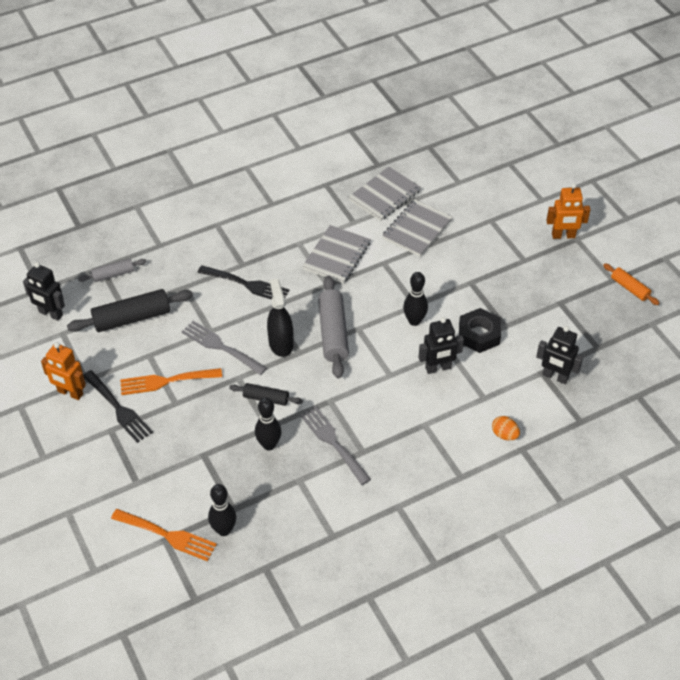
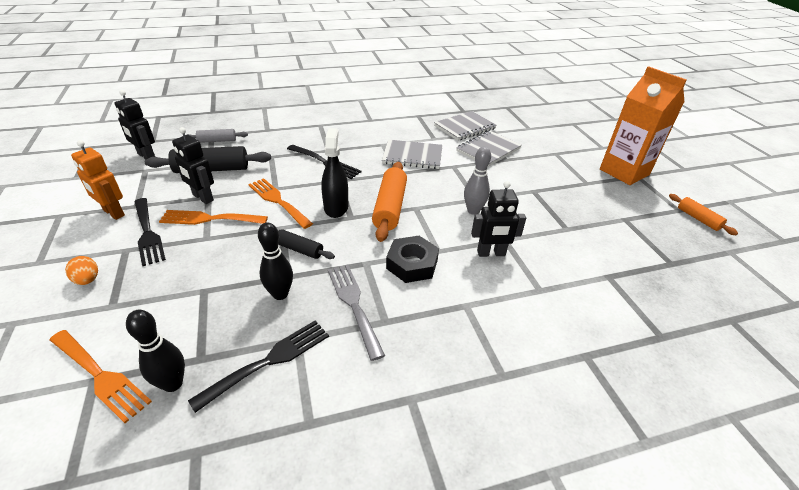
camera: 10 degrees right, 10 degrees down
(220, 347) = (278, 201): grey fork -> orange fork
(285, 500) = (269, 361): none -> black fork
(333, 333) = (390, 207): grey rolling pin -> orange rolling pin
(337, 256) = (412, 156): grey notebook -> grey notebook turned 60 degrees clockwise
(414, 321) = (473, 211): black bowling pin -> grey bowling pin
(479, 334) = (538, 231): black nut -> black nut (412, 264)
(504, 435) = (563, 334): orange egg -> orange egg (87, 280)
(555, 377) = (624, 283): black robot -> black robot (202, 198)
(563, 236) = (624, 172): orange robot -> orange carton

